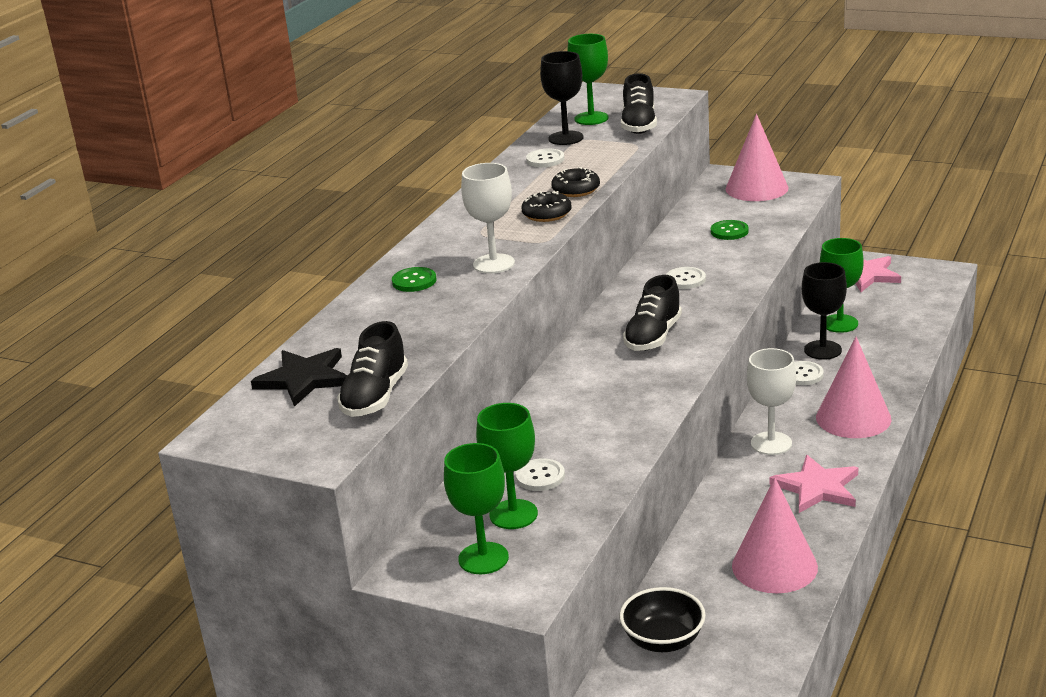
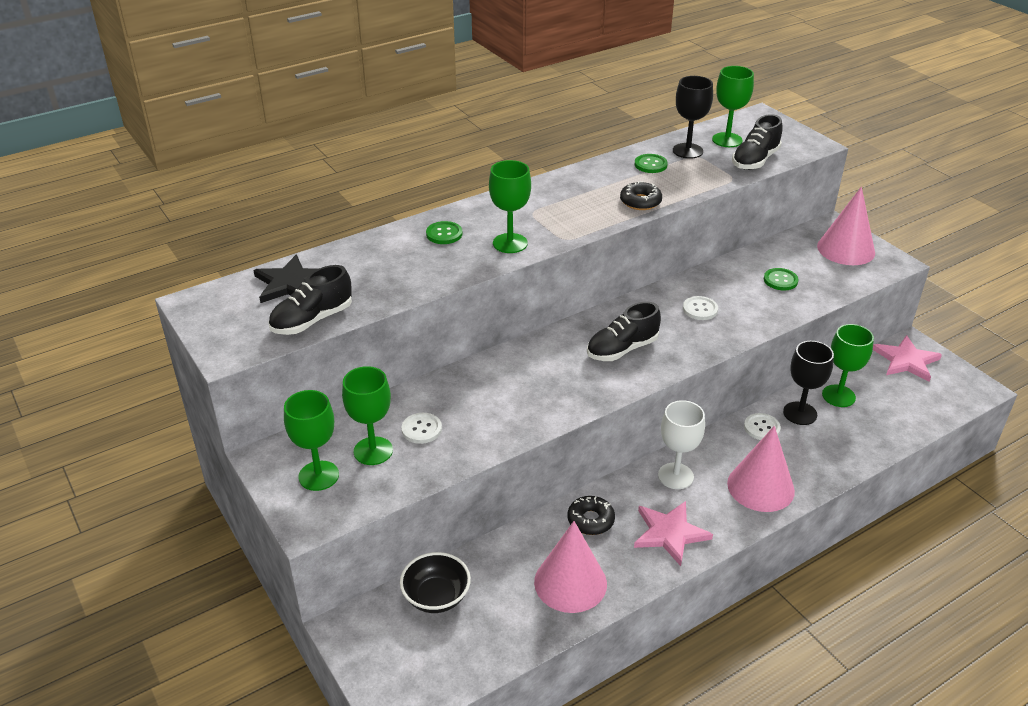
camera: 30 degrees right, 10 degrees up
(493, 264) = (510, 243): white goblet -> green goblet
(545, 159) = (650, 165): white button -> green button
(547, 214) = (595, 215): black donut -> black donut (590, 520)

